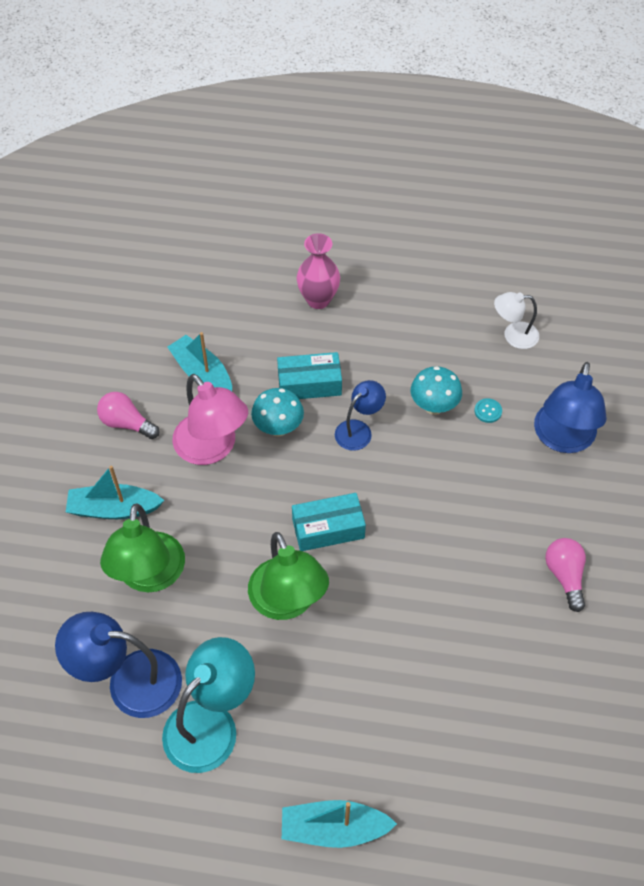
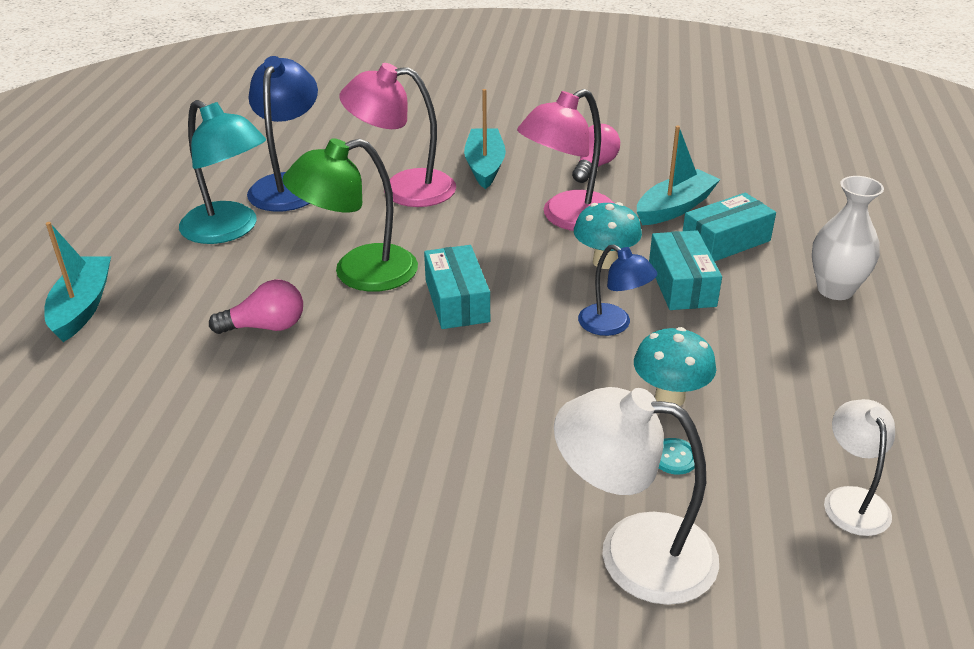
camera: 90 degrees right, 20 degrees down
(149, 576) = (403, 189): green lamp -> pink lamp
(254, 349) = (725, 241): none -> turquoise box
(318, 299) = (835, 290): pink vase -> white vase
(562, 439) = (633, 552): blue lamp -> white lamp
(564, 576) = (361, 531): pink light bulb -> pink light bulb (266, 327)

